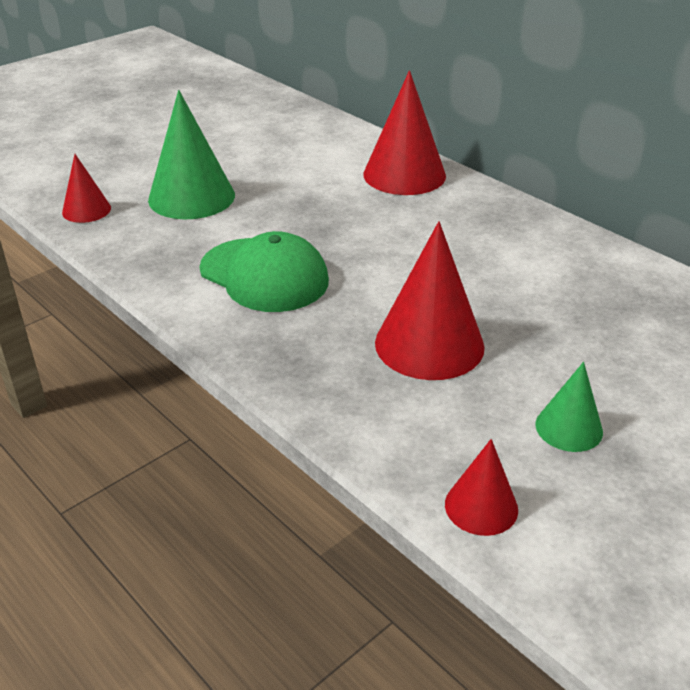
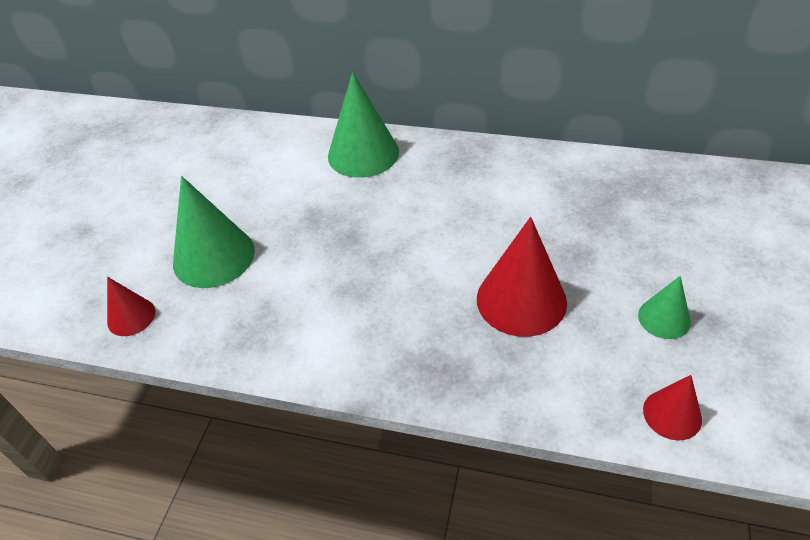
camera: 30 degrees left, 10 degrees up
(264, 275) = (348, 303): green cap -> none
(404, 175) = (363, 154): red cone -> green cone

